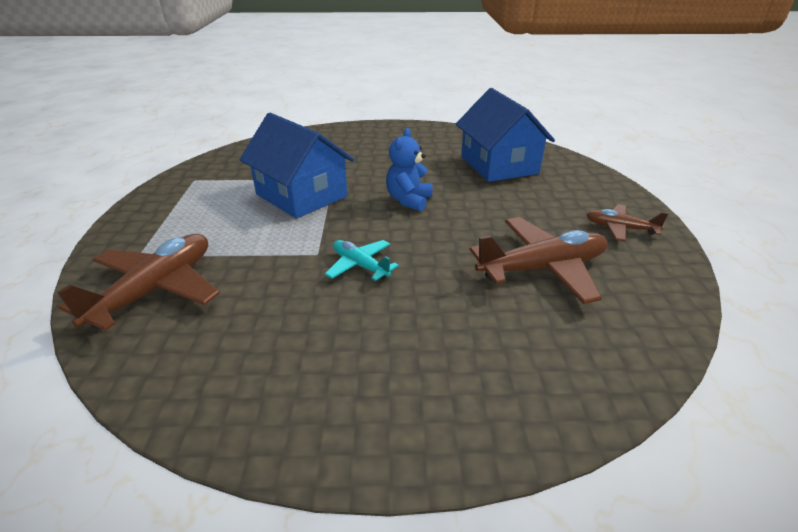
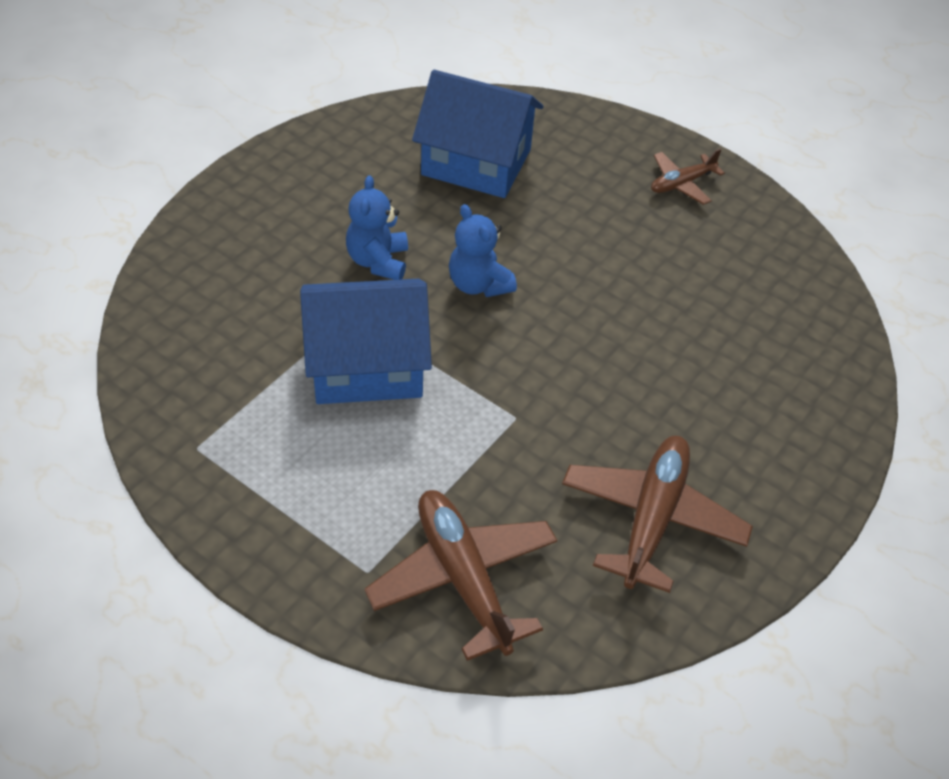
camera: 55 degrees left, 15 degrees up
(360, 266) = (570, 397): turquoise plane -> none
(381, 170) = (378, 261): none -> blue teddy bear
(542, 268) = (691, 280): brown plane -> brown plane (652, 519)

